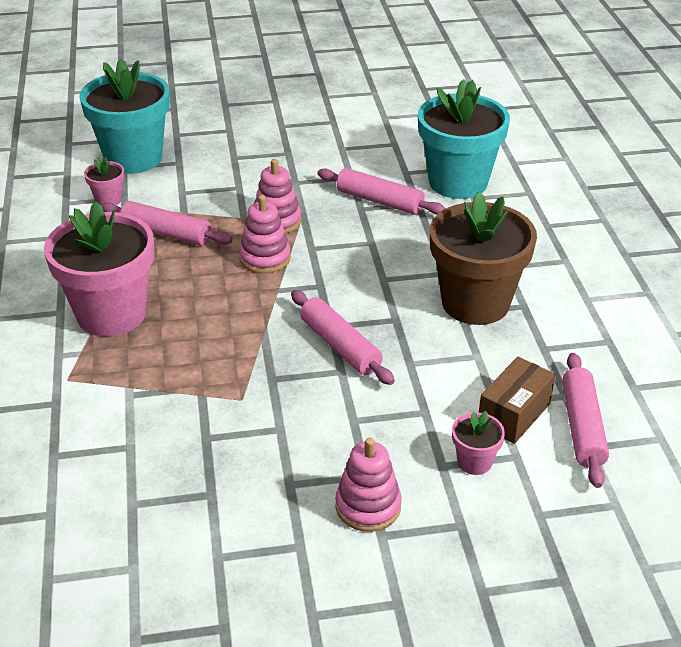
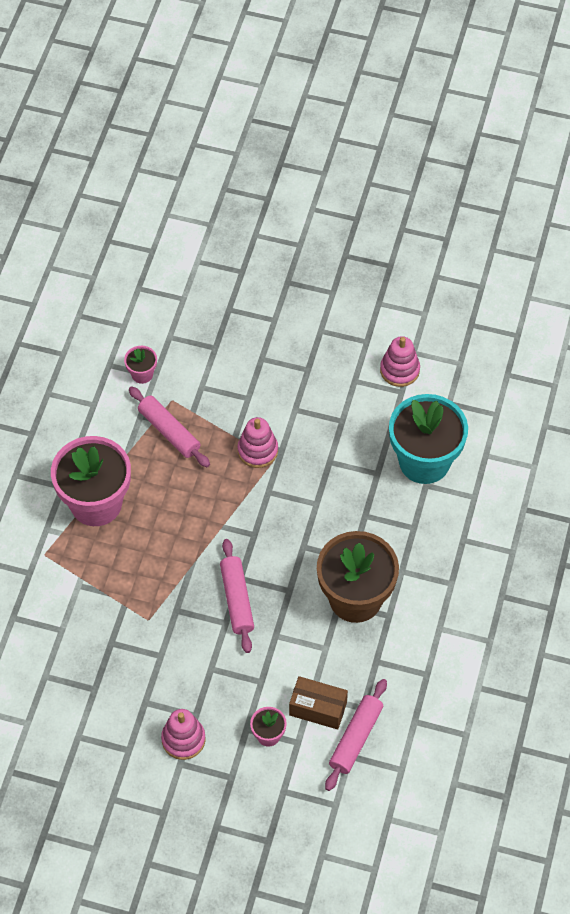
camera: 25 degrees right, 20 degrees up
(133, 158) = (182, 328): turquoise flower pot -> none
(265, 258) = (228, 489): pink stacking toy -> pink stacking toy (399, 370)
(380, 201) = (349, 459): pink rolling pin -> none
(514, 414) = (318, 709): brown box -> brown box turned 45 degrees clockwise

